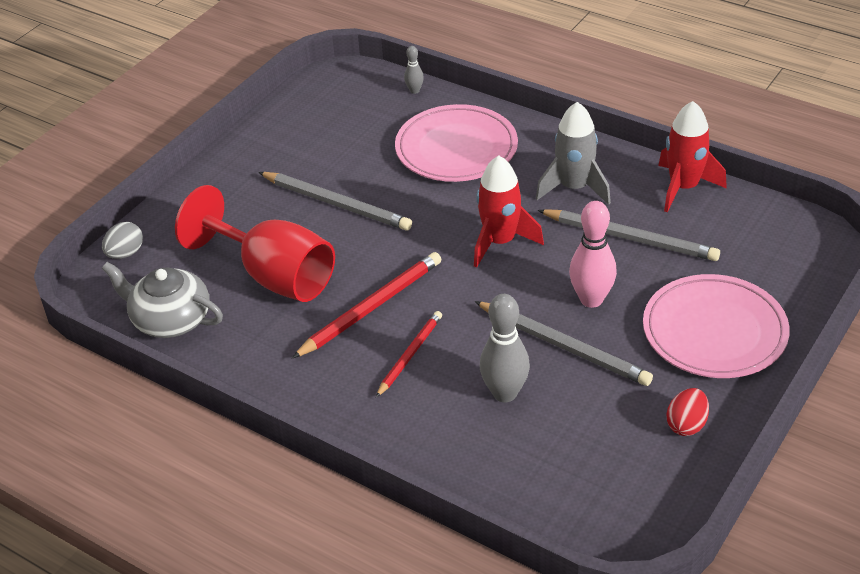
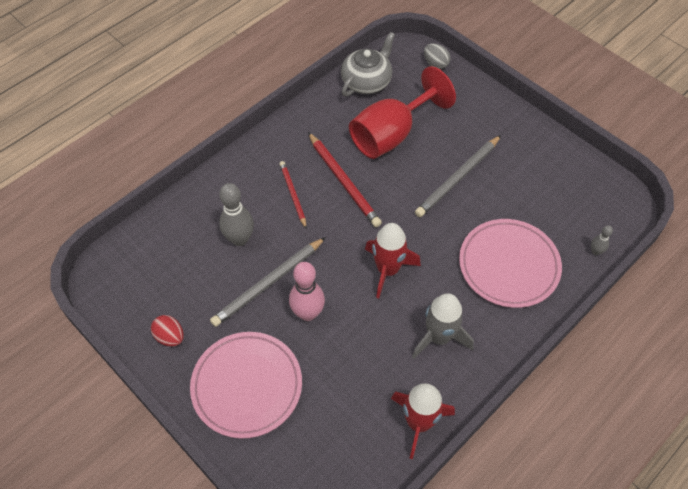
camera: 100 degrees right, 15 degrees up
(410, 355) = (293, 195): red pencil -> red pencil turned 150 degrees counterclockwise
(630, 238) = (367, 360): grey pencil -> none

